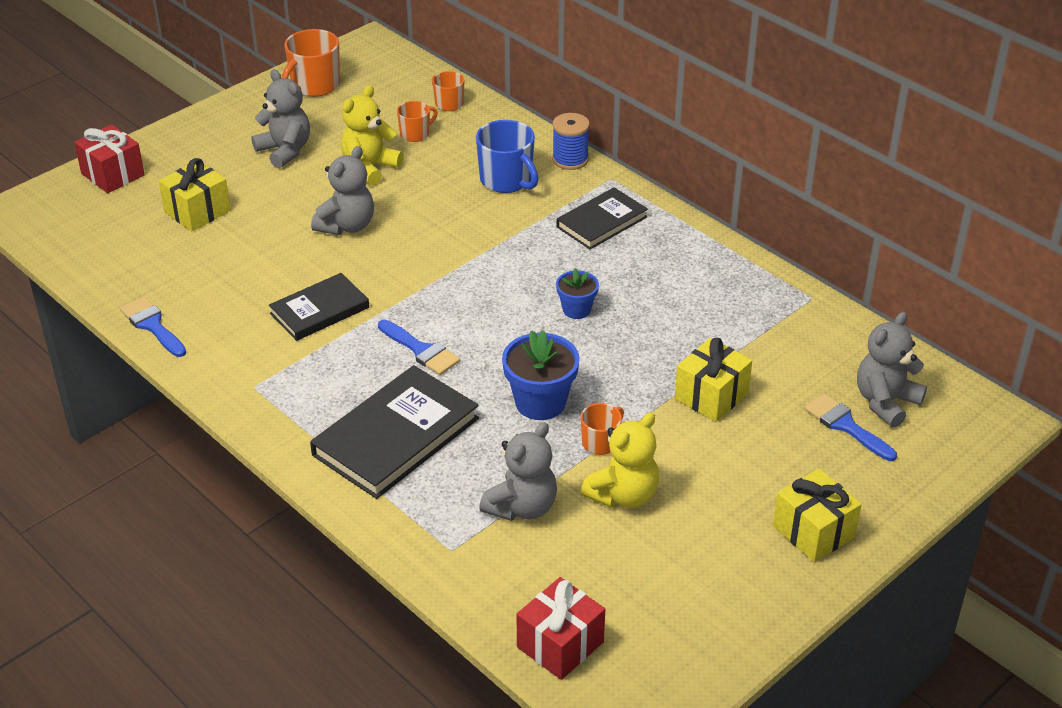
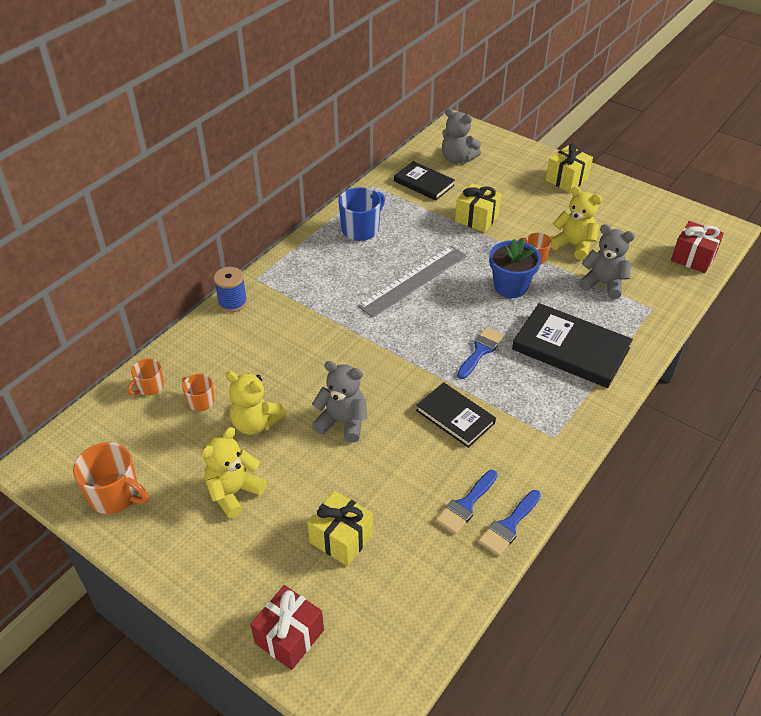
camera: 100 degrees left, 5 degrees up
(285, 151) = (234, 492): grey teddy bear -> yellow teddy bear
(507, 180) = (264, 334): blue mug -> blue mug (361, 229)
(576, 309) = (413, 280): blue flower pot -> grey ruler
(601, 222) = (311, 278): black book -> black book (424, 183)
(845, 426) = (482, 171): blue brush -> blue brush (466, 505)

